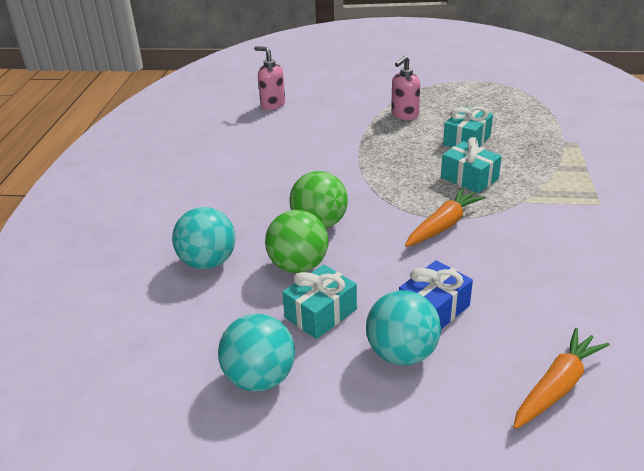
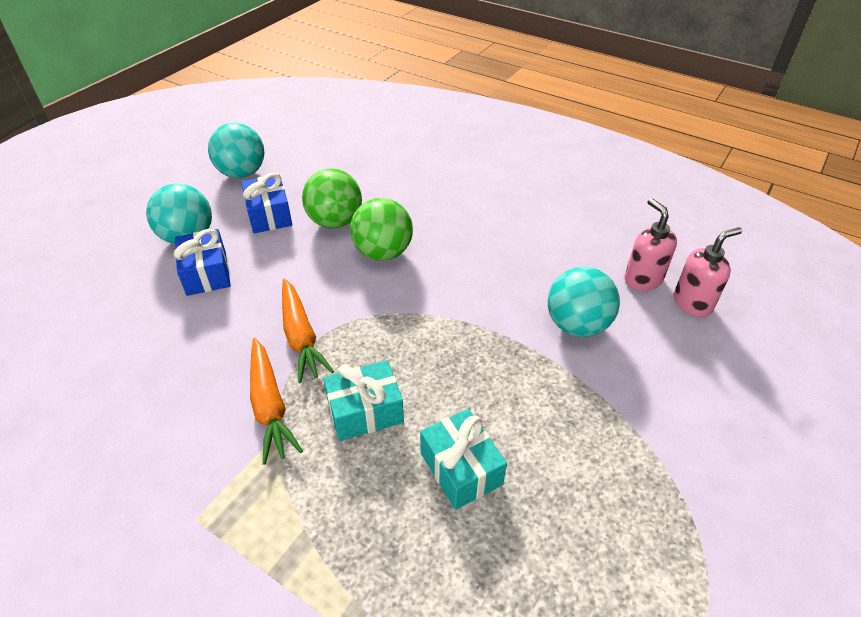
camera: 115 degrees right, 10 degrees up
(208, 262) = (385, 180): turquoise ball -> turquoise ball (577, 325)
(320, 313) = (269, 215): turquoise gift -> blue gift
(404, 115) = (588, 434): pink soap dispenser -> pink soap dispenser (642, 280)
(557, 386) = (68, 298): orange carrot -> orange carrot (270, 406)

